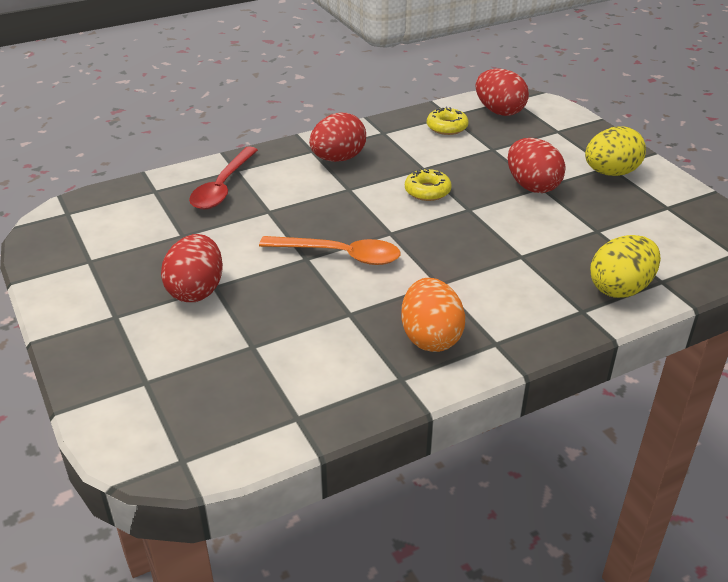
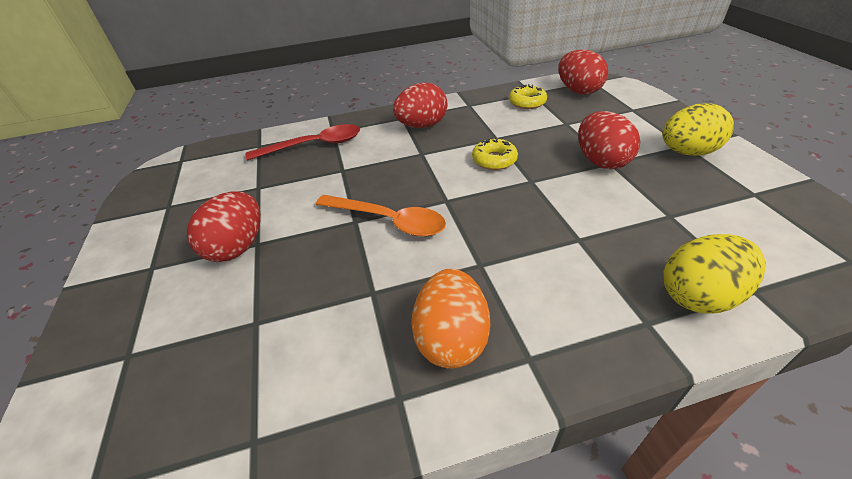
camera: 15 degrees right, 5 degrees up
(223, 187) = (314, 145): red spoon -> red spoon turned 135 degrees counterclockwise

